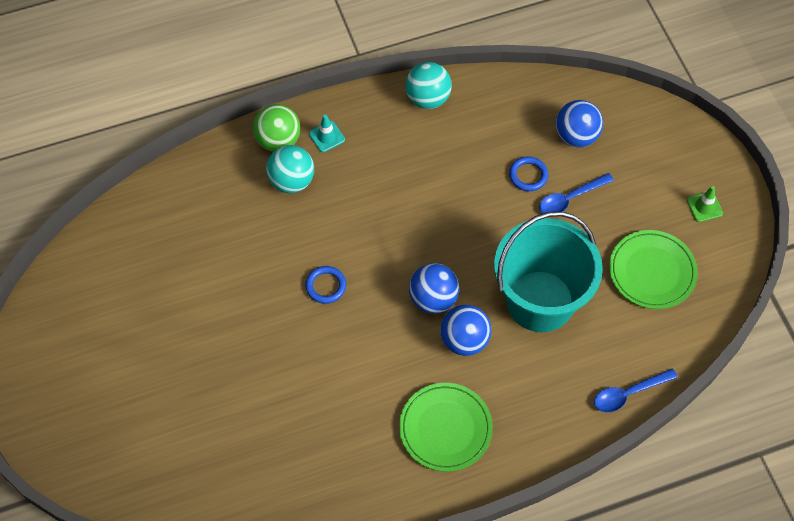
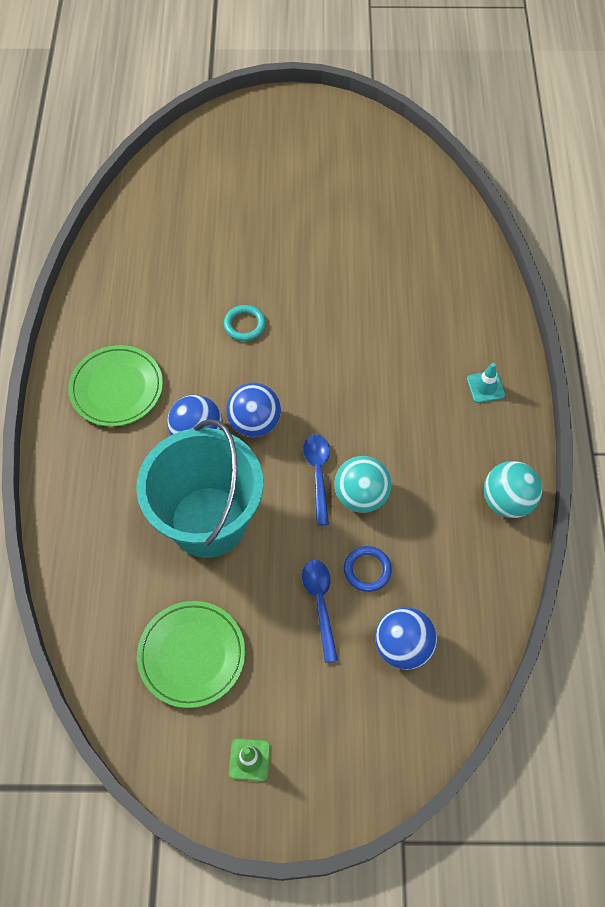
camera: 110 degrees right, 0 degrees up
(278, 140) = (494, 343): green ball -> none
(292, 181) = (440, 341): turquoise ball -> turquoise ball (361, 496)
(326, 286) = (308, 336): blue ring -> none
(333, 344) = (244, 325): none -> turquoise ring
(628, 394) = (66, 566): blue spoon -> blue spoon (318, 473)

